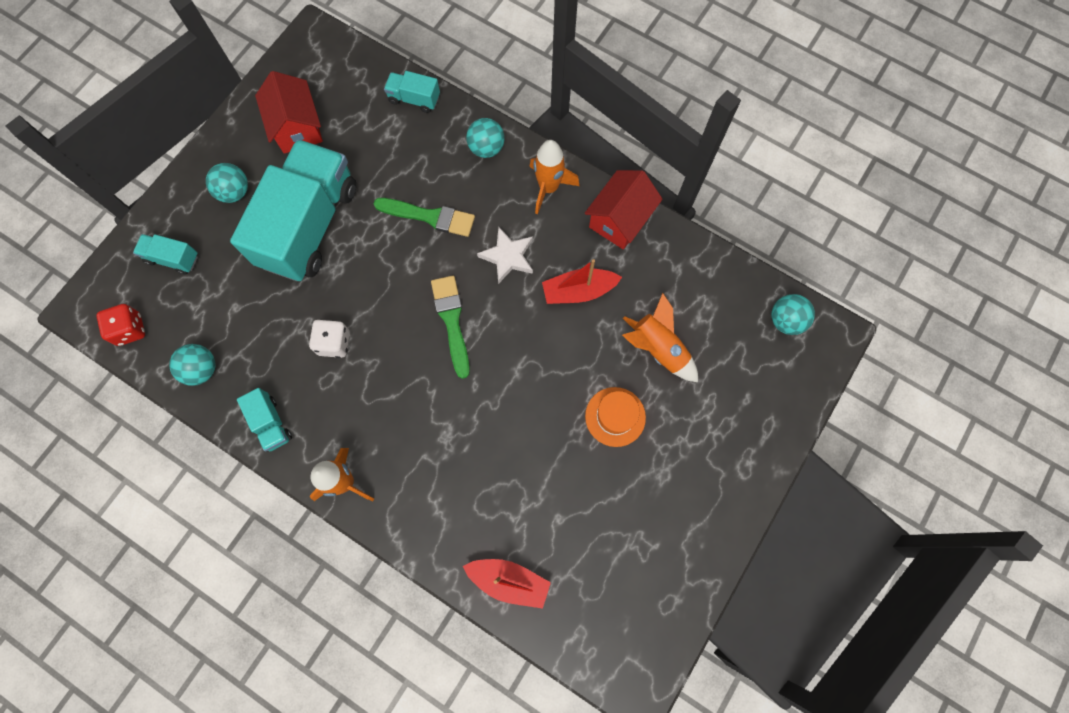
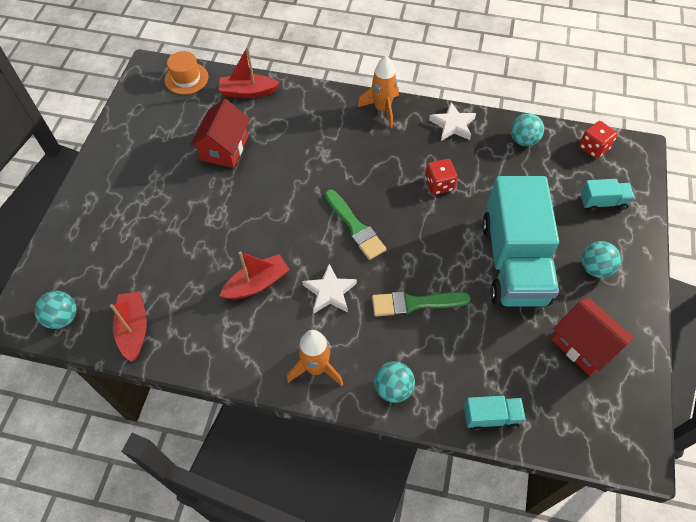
camera: 160 degrees right, 15 degrees down
(271, 423) = (452, 125): turquoise truck -> white star
(334, 343) = (439, 184): white dice -> red dice
(615, 416) = (200, 202): orange hat -> orange hat (186, 78)
(620, 219) = (237, 360): red house -> red house (224, 148)
(658, 348) = (176, 260): orange rocket -> none
(714, 283) = (134, 329): none -> red boat

